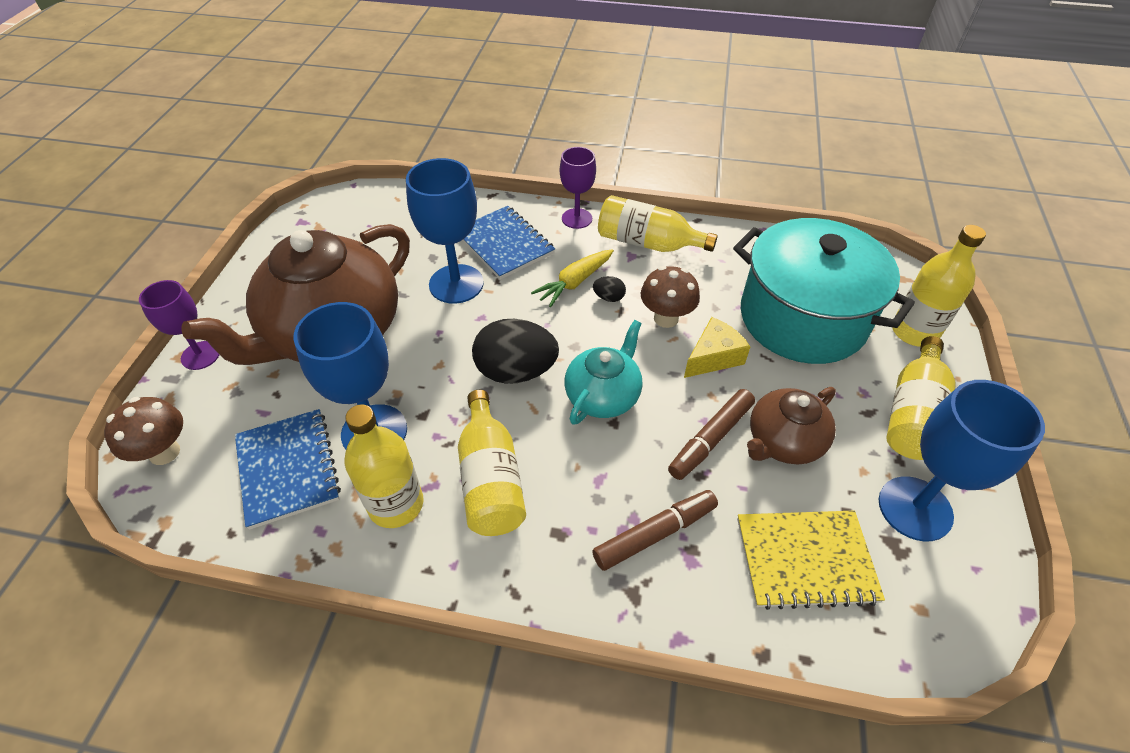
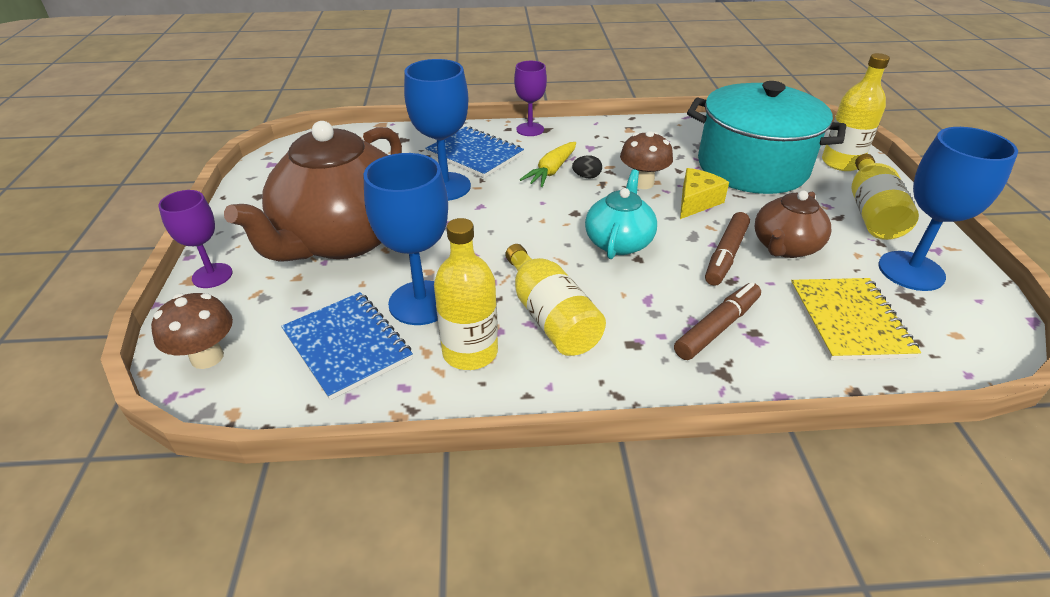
camera: 15 degrees left, 10 degrees down
(516, 371) = (532, 238): black egg -> none
(647, 243) = (599, 137): yellow bottle -> none
(805, 560) = (849, 320): yellow notebook -> yellow notebook turned 75 degrees counterclockwise

